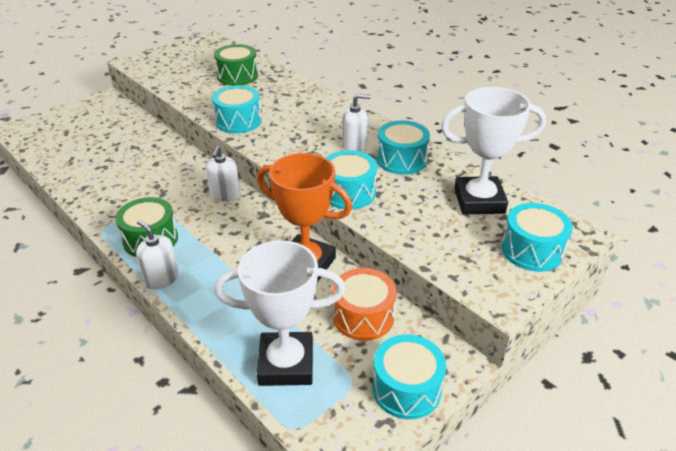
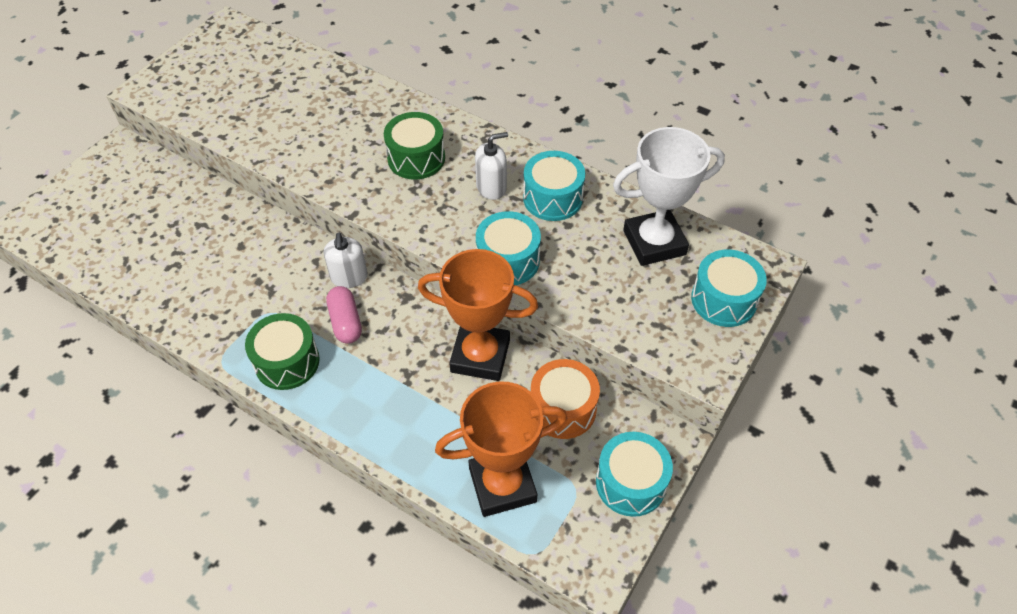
camera: 15 degrees left, 15 degrees up
(161, 278) = (324, 412): white soap dispenser -> none
(208, 222) = (345, 322): none -> pink capsule
(237, 76) = (301, 92): green drum -> green drum (416, 158)
(238, 121) = (334, 173): turquoise drum -> none
(286, 364) = (502, 485): white trophy -> orange trophy

